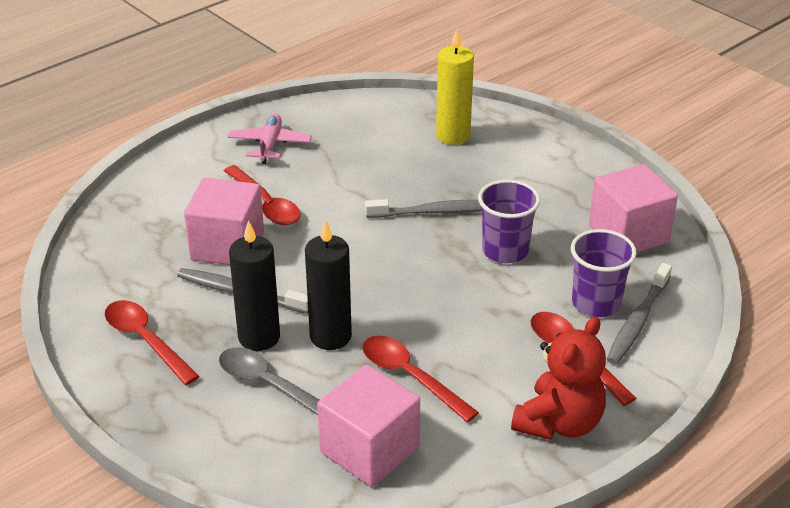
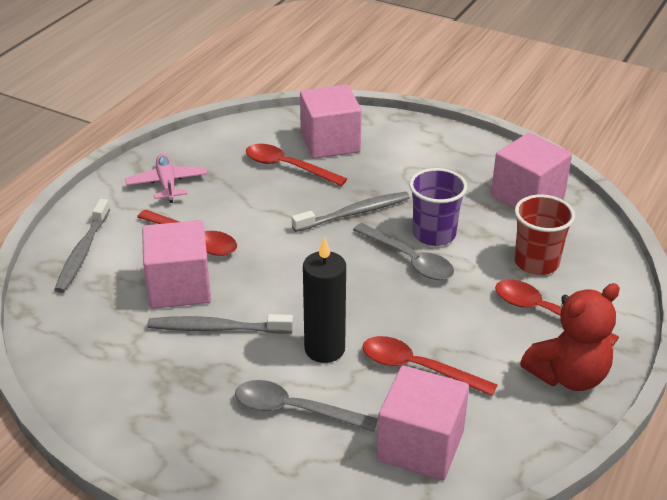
camera: 20 degrees left, 0 degrees up
(145, 340) = (149, 397): red spoon -> red spoon (287, 167)
(259, 337) = (258, 367): black candle -> none
(453, 135) = (330, 142): yellow candle -> pink cube
(464, 270) = (409, 260): none -> grey spoon
(559, 423) = (568, 376): red teddy bear -> red teddy bear turned 45 degrees clockwise
(596, 303) = (536, 262): purple cup -> red cup
(637, 321) = (579, 270): grey toothbrush -> grey toothbrush (82, 252)

